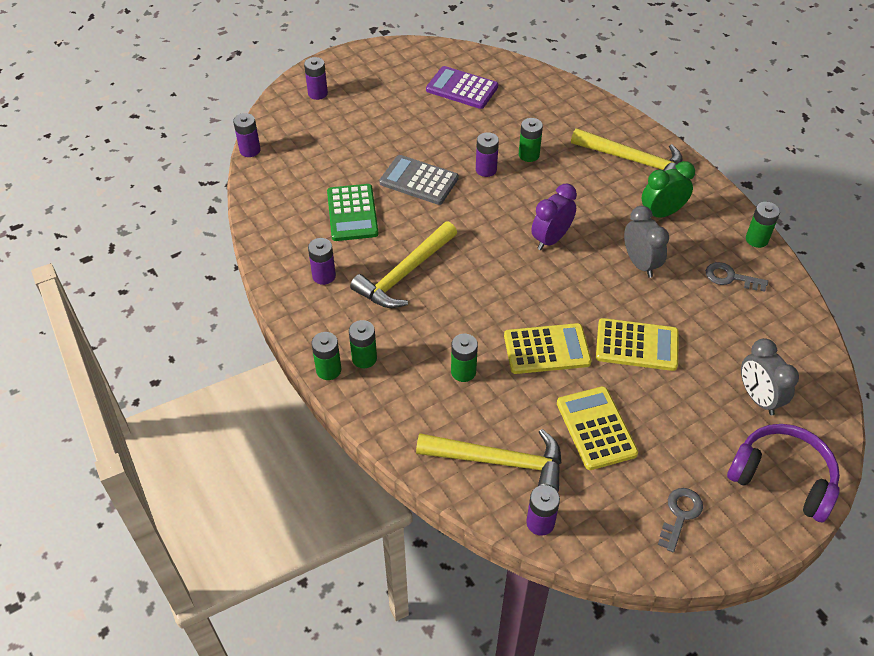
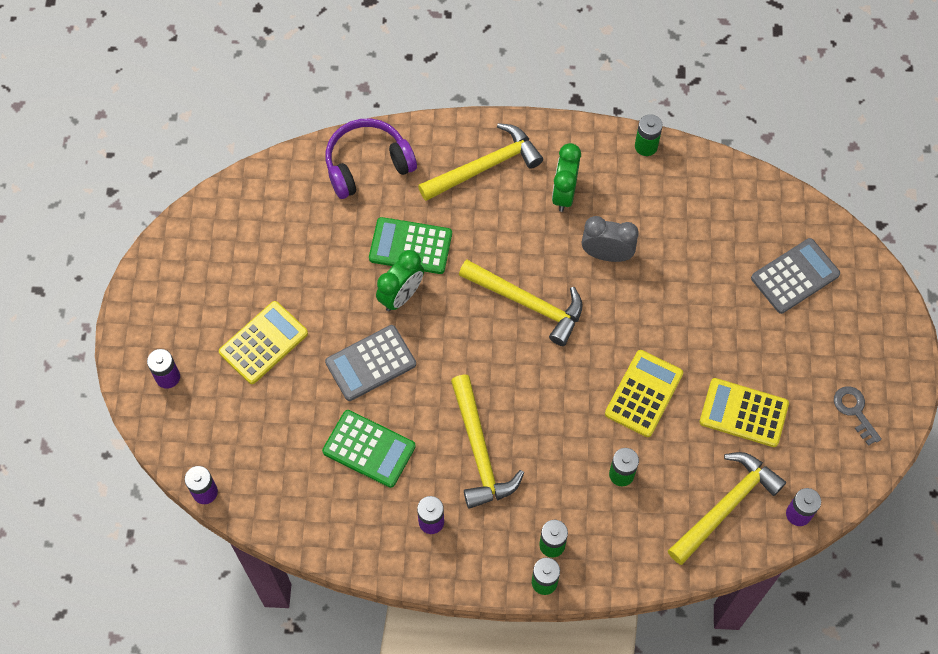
camera: 55 degrees left, 15 degrees up
(462, 88) = (271, 239): purple calculator -> none
(486, 170) = (401, 296): purple battery -> green clock
(529, 155) = (410, 246): green battery -> green calculator
(551, 239) = (528, 303): purple clock -> yellow hammer
(637, 345) = (687, 323): yellow calculator -> yellow calculator (263, 343)
(730, 277) = (670, 199): grey key -> none
(758, 398) = (795, 276): grey clock -> grey calculator
(782, 478) = (870, 317): purple headphones -> purple headphones (367, 164)

